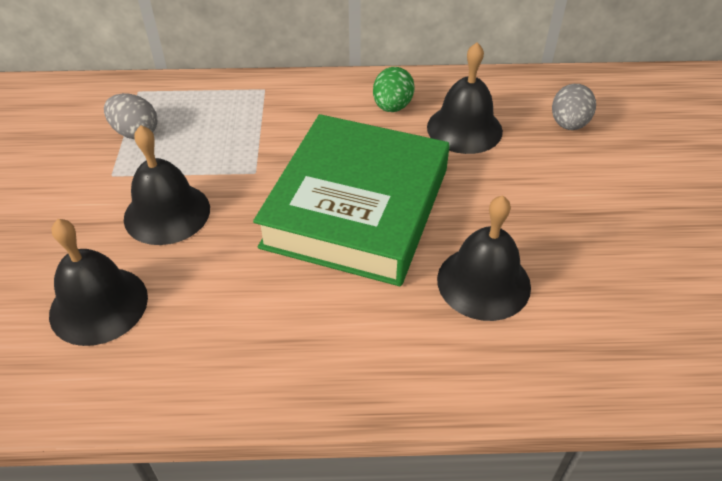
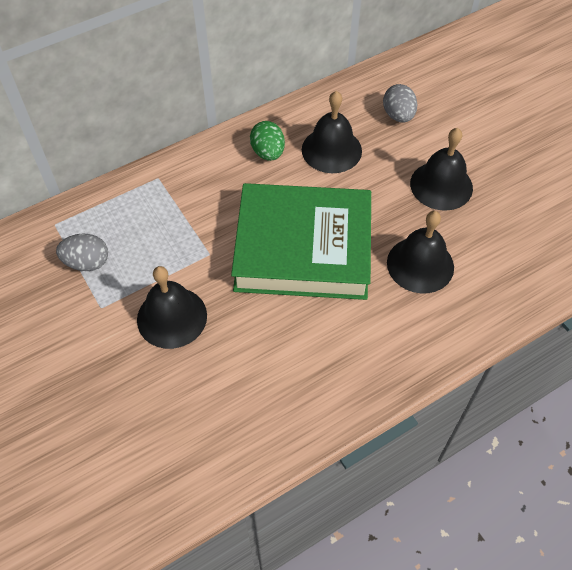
camera: 30 degrees left, 10 degrees up
(98, 305) = (183, 408): black bell -> black bell (441, 185)
(357, 207) = (303, 248): green book -> green book turned 75 degrees counterclockwise

